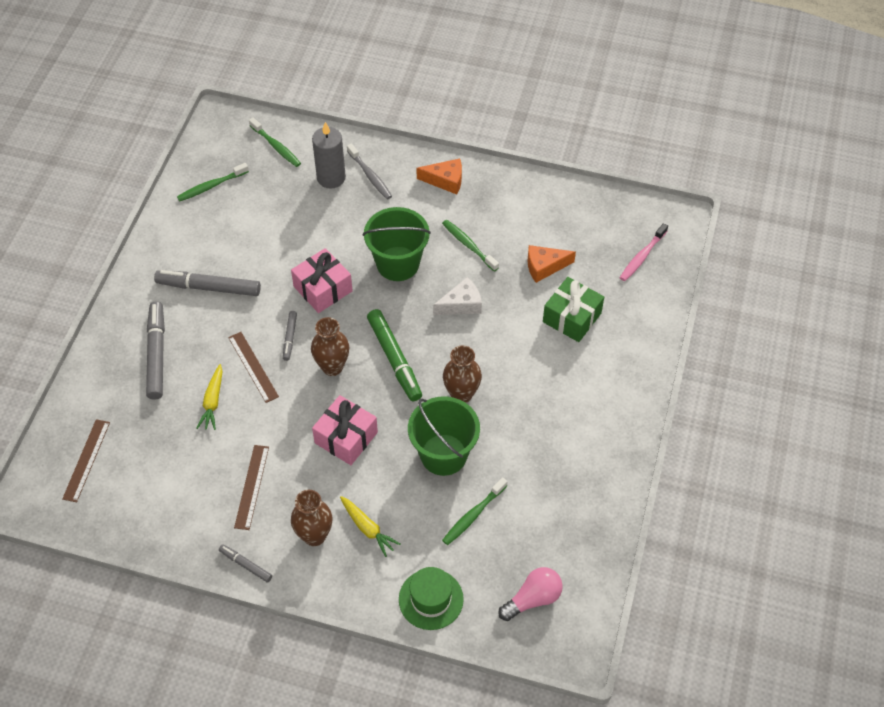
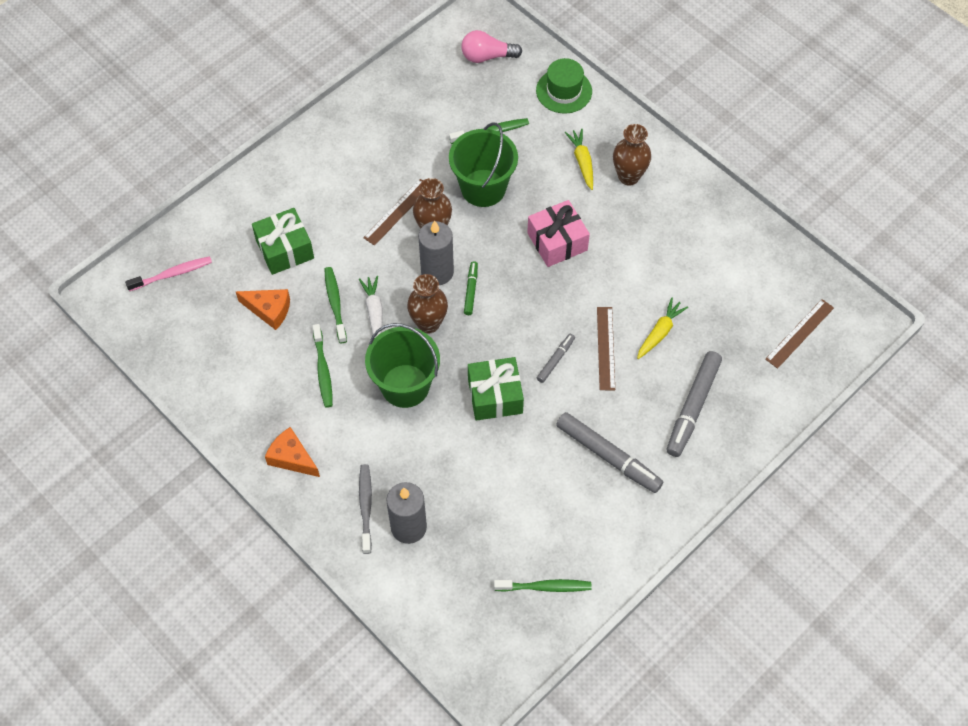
camera: 150 degrees left, 5 degrees up
(245, 565) = (696, 181): grey marker -> none
(252, 487) = (661, 239): brown ruler -> brown ruler (397, 211)
(276, 146) = (444, 605): green toothbrush -> green toothbrush (335, 304)
(323, 289) = (495, 396): pink gift -> green gift
(332, 367) = (532, 311): brown vase -> brown vase (428, 323)
(394, 359) = (471, 290): green marker -> green marker, size x0.52
(433, 360) = (437, 272): none -> grey candle
(461, 304) = (374, 312): white cheese -> white carrot

